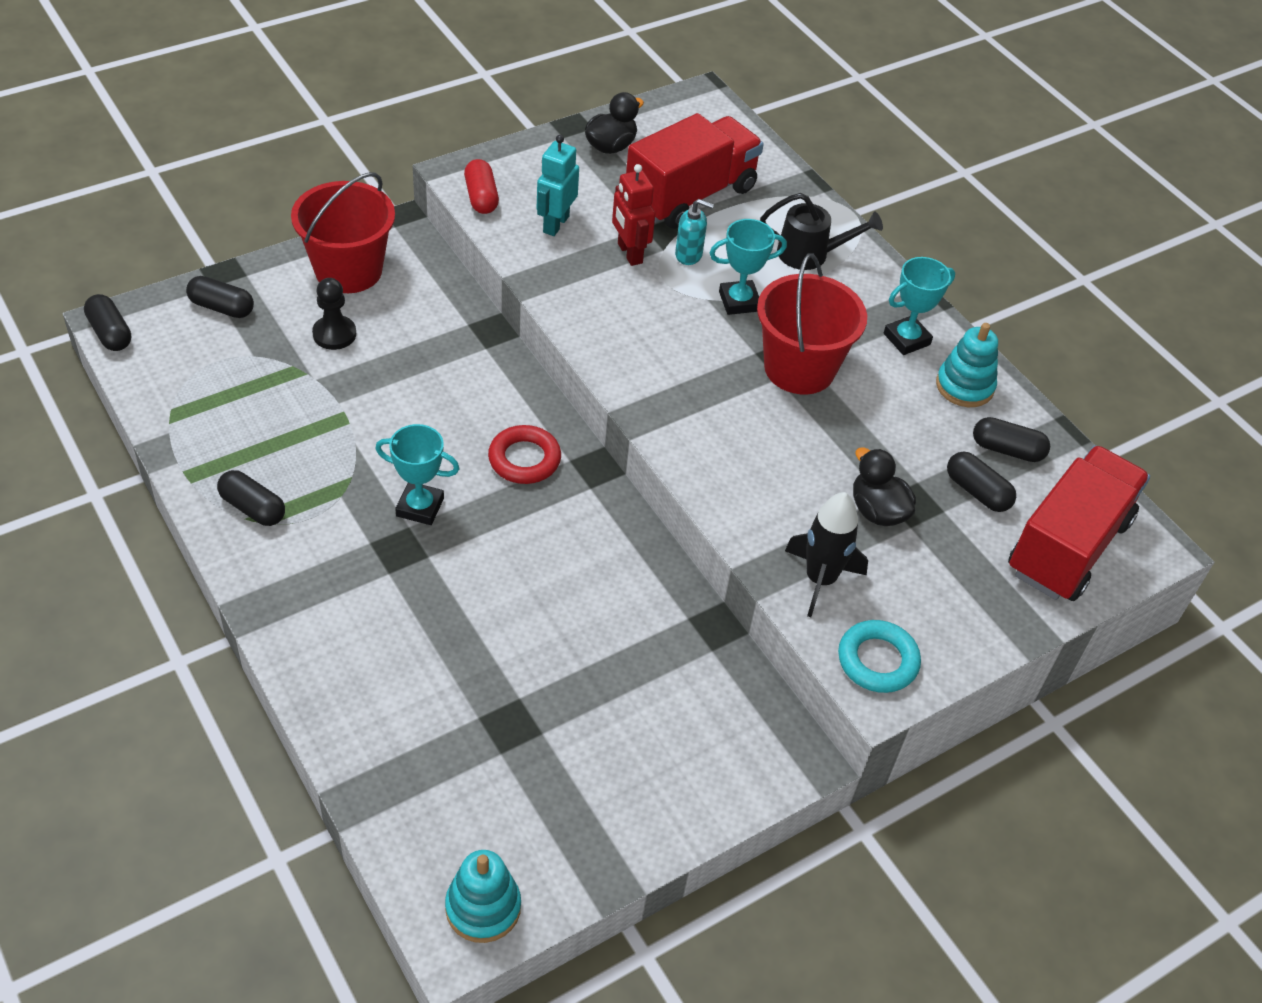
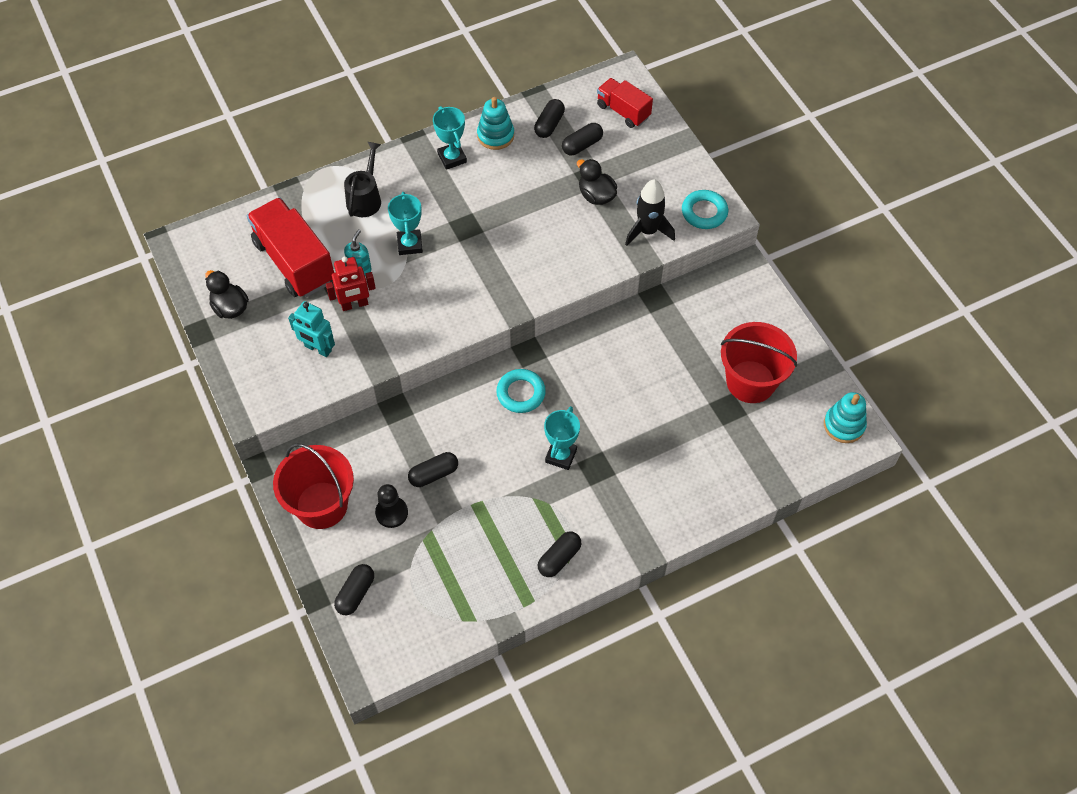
camera: 80 degrees left, 10 degrees up
(110, 333) = (378, 673): black capsule -> black capsule (434, 474)
(481, 197) = (281, 396): red capsule -> none
(524, 459) = (521, 393): red ring -> turquoise ring
(799, 368) = (475, 219): red bucket -> red bucket (750, 381)
(877, 511) = (596, 196): black duck -> black duck turned 75 degrees clockwise
(1068, 546) = (623, 111): red truck -> red truck, size x0.58

